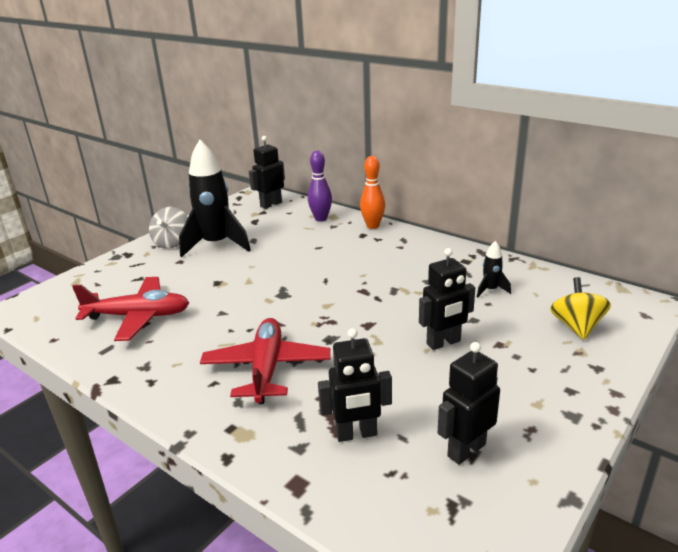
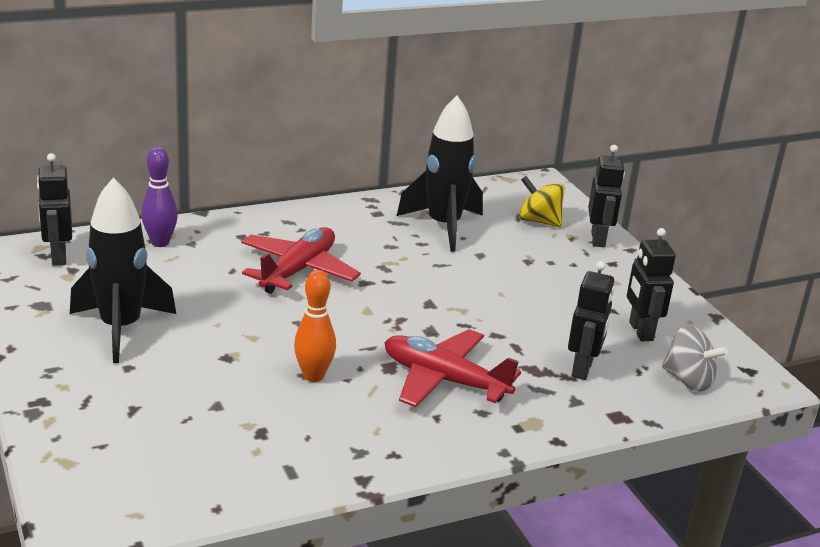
camera: 65 degrees left, 0 degrees up
(138, 316) = (240, 432): red plane -> red plane (298, 270)
(172, 242) = (60, 358): grey spinning top -> grey spinning top (688, 380)
(372, 226) = (230, 223): orange bowling pin -> orange bowling pin (313, 376)
(443, 343) = (500, 282): black robot -> black robot (598, 239)
(490, 290) = (443, 226): black rocket -> black rocket, size x2.30

